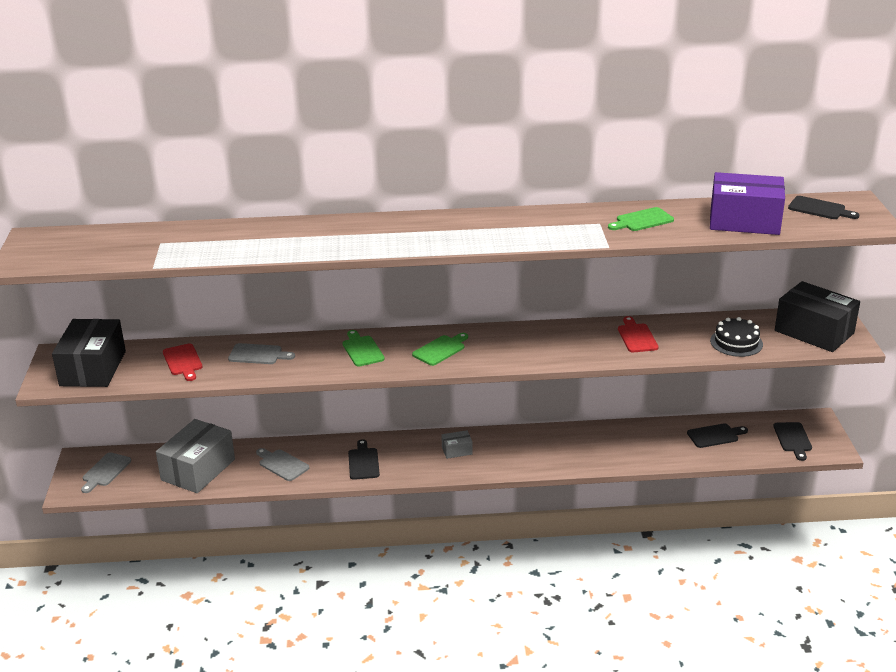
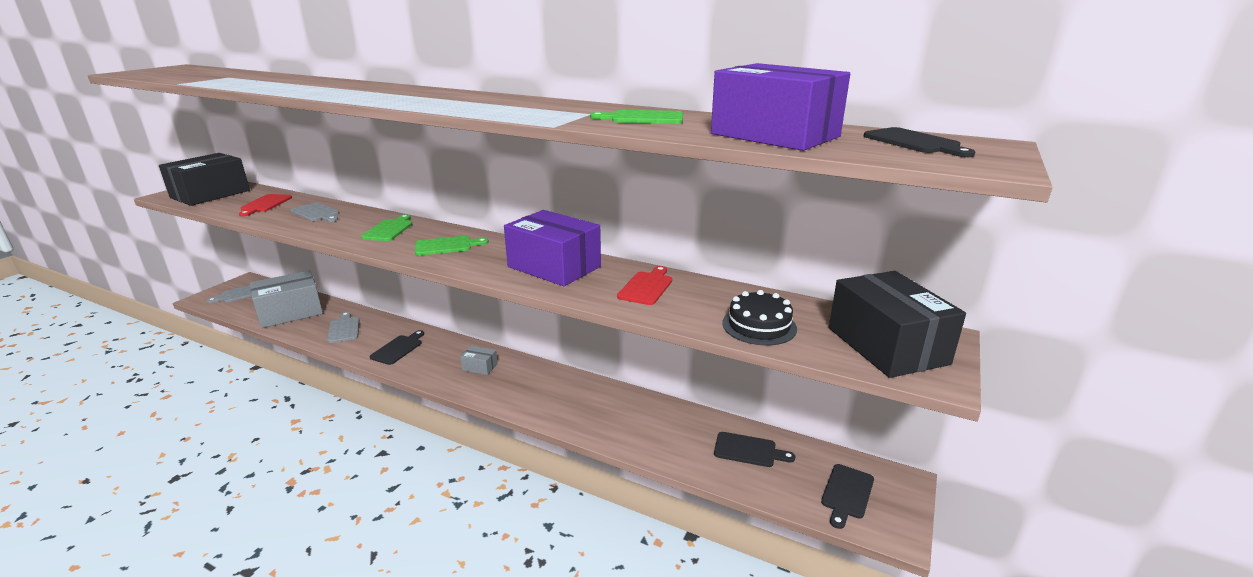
camera: 30 degrees right, 5 degrees down
(552, 341) = (554, 267): none -> purple box

